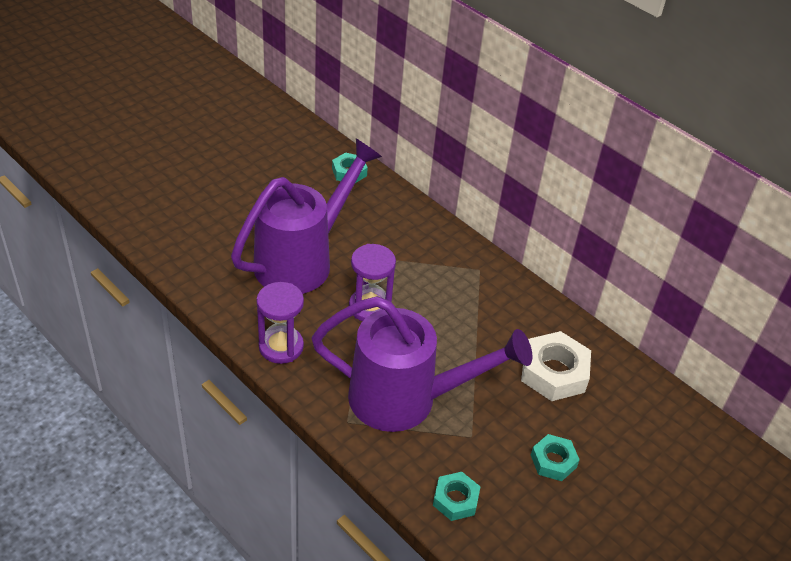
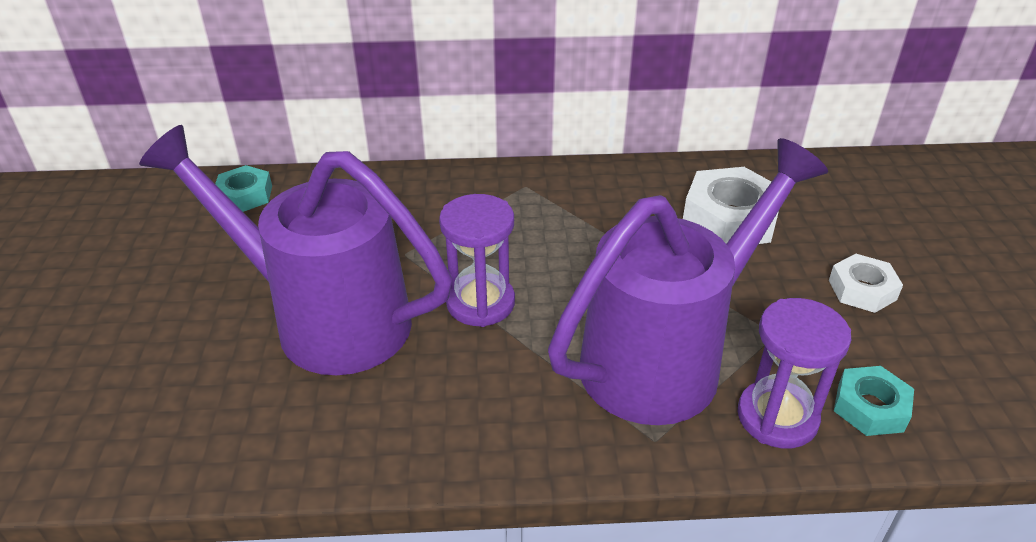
camera: 45 degrees left, 5 degrees down
(281, 347) = (451, 433): purple hourglass -> purple hourglass (777, 417)
(302, 260) = (326, 319): purple watering can -> purple watering can turned 60 degrees counterclockwise
(553, 461) = (862, 290): turquoise nut -> white nut

